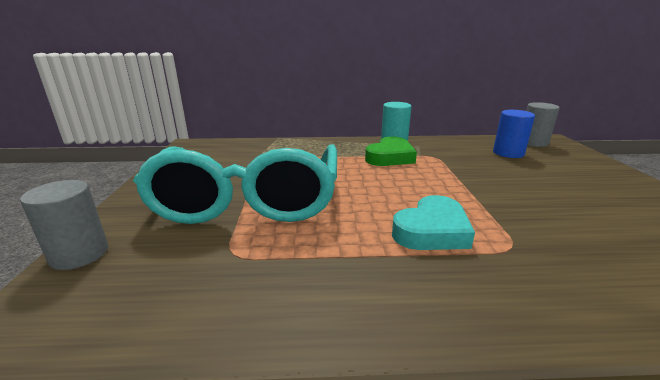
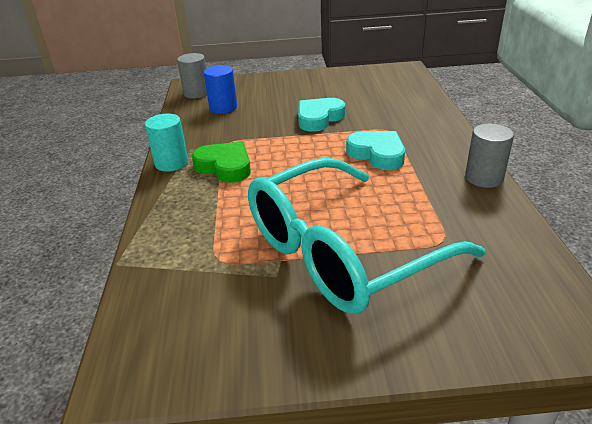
camera: 90 degrees left, 10 degrees up
(79, 254) = (487, 345): grey cylinder -> grey cylinder (484, 178)
(249, 199) = (343, 251): turquoise glasses -> turquoise glasses turned 150 degrees clockwise
(517, 198) = (319, 118): none -> turquoise heart

